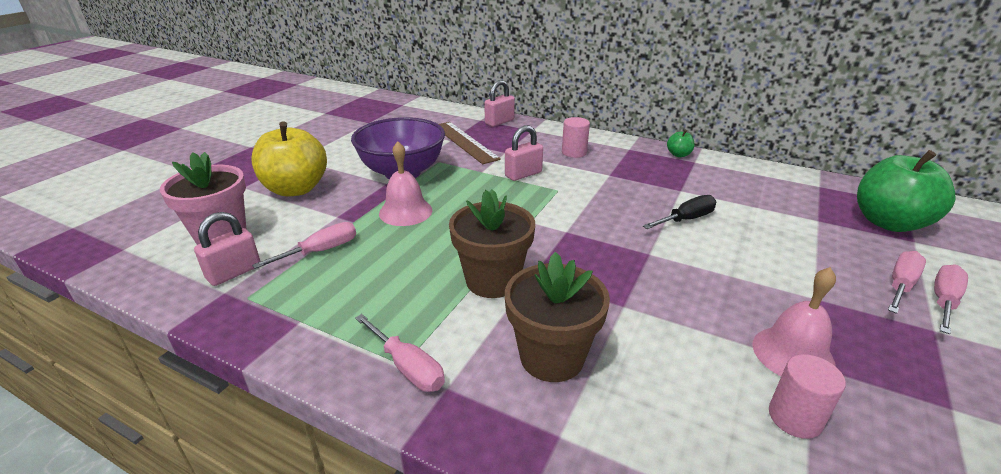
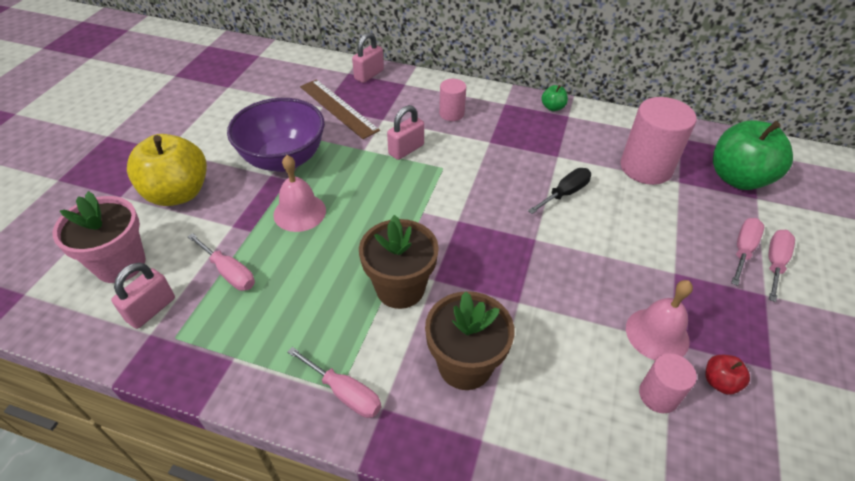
camera: 10 degrees left, 15 degrees up
(321, 251) = (229, 272): pink screwdriver -> pink screwdriver turned 90 degrees clockwise
(779, 206) = (646, 168): none -> pink cylinder
(879, 413) = (719, 382): none -> red apple

